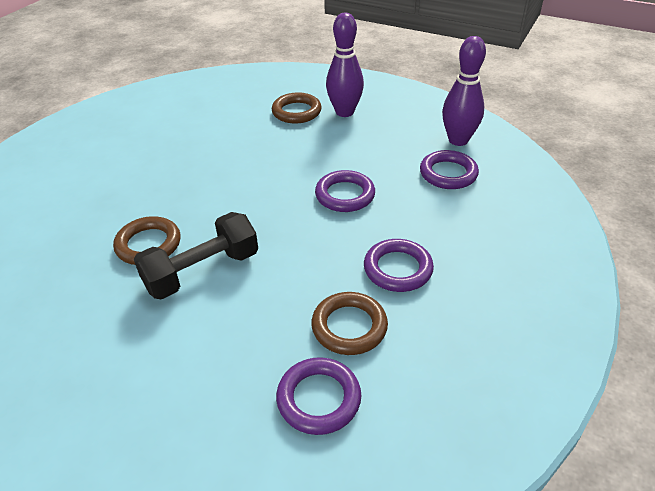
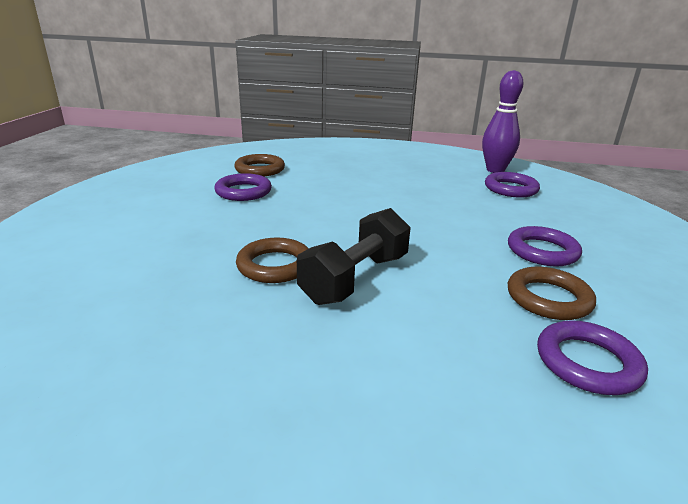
camera: 20 degrees left, 15 degrees down
(296, 112) = (340, 164): brown ring -> brown ring (260, 169)
(344, 112) = (383, 161): purple bowling pin -> none
(345, 195) = (439, 209): purple ring -> purple ring (243, 192)

